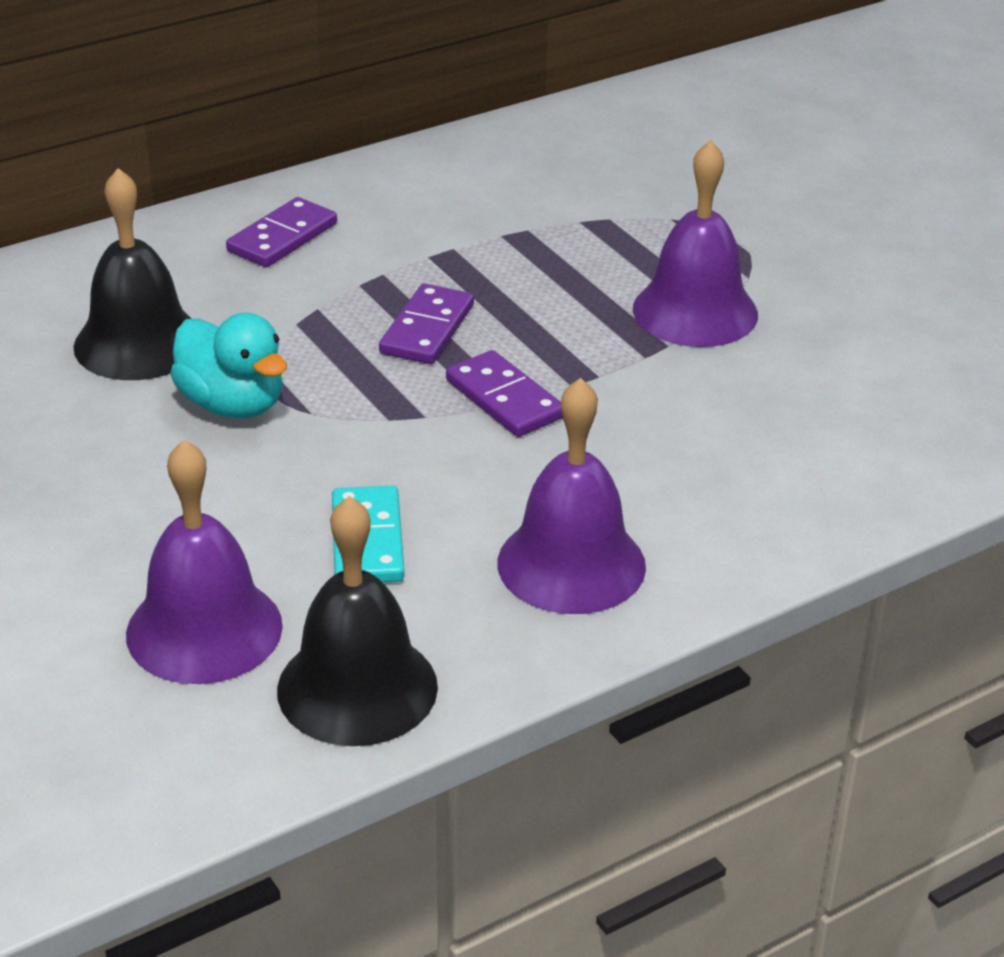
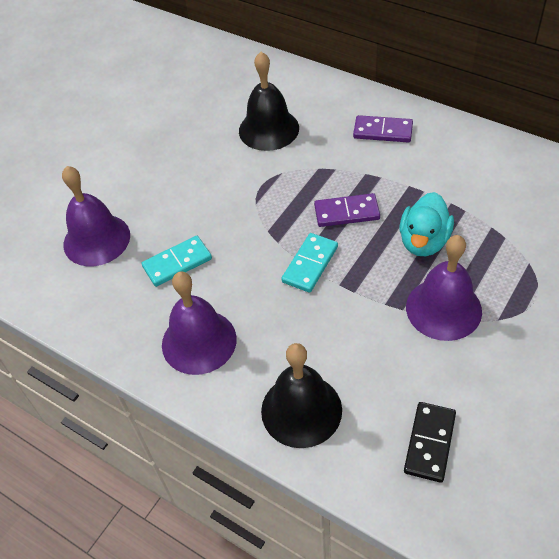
camera: 70 degrees right, 15 degrees up
(233, 404) = (245, 177): turquoise duck -> turquoise duck (423, 241)
(357, 688) = (83, 302): black bell -> black bell (301, 410)
(505, 399) = (310, 264): purple domino -> turquoise domino
(913, 402) = (429, 443): none -> black domino

